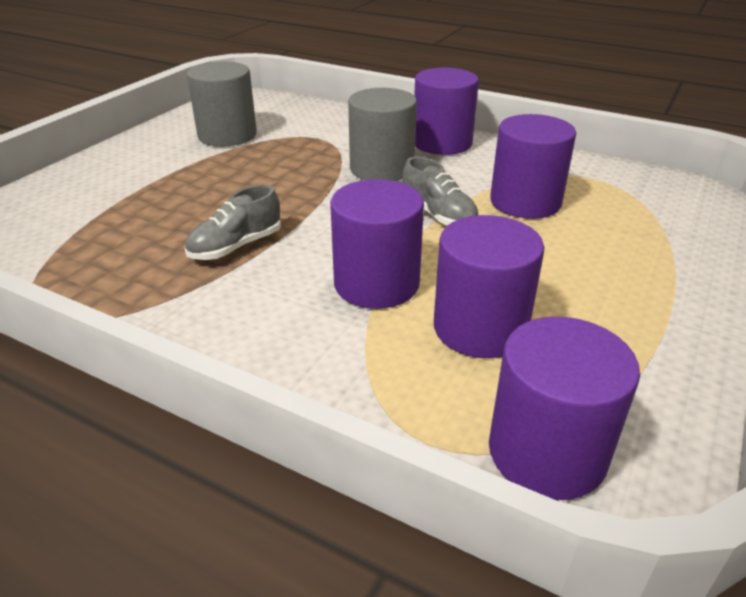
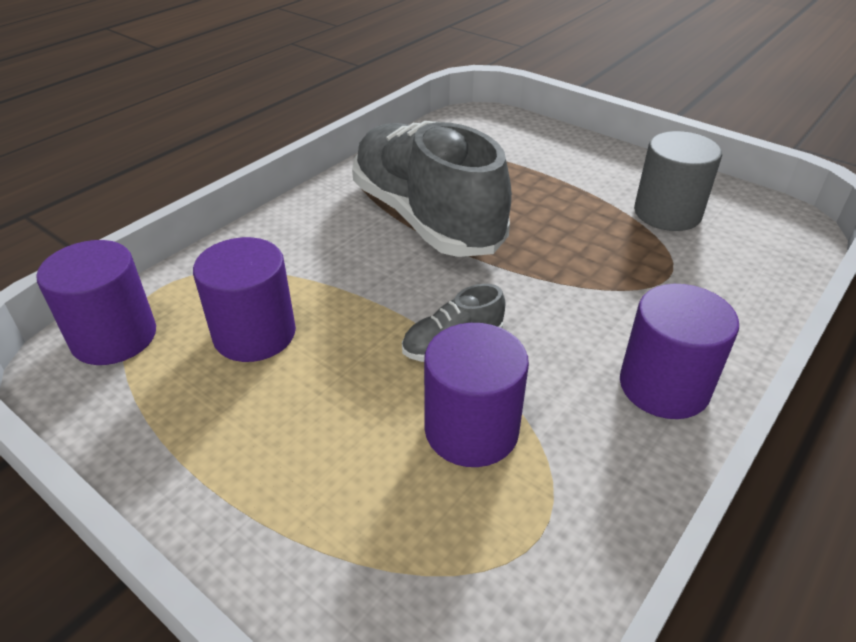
camera: 100 degrees right, 5 degrees up
(236, 246) = (426, 218): grey shoe -> grey shoe, size x2.43
(376, 283) = (342, 285): purple cylinder -> none
(381, 168) = (577, 317): grey cylinder -> none

